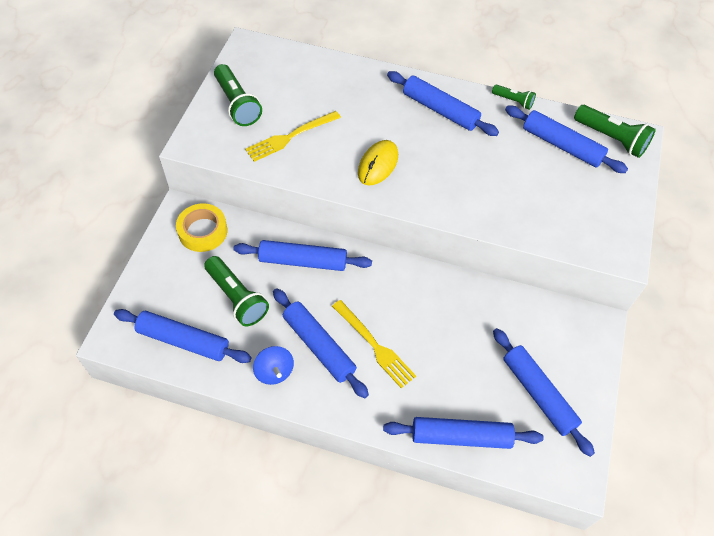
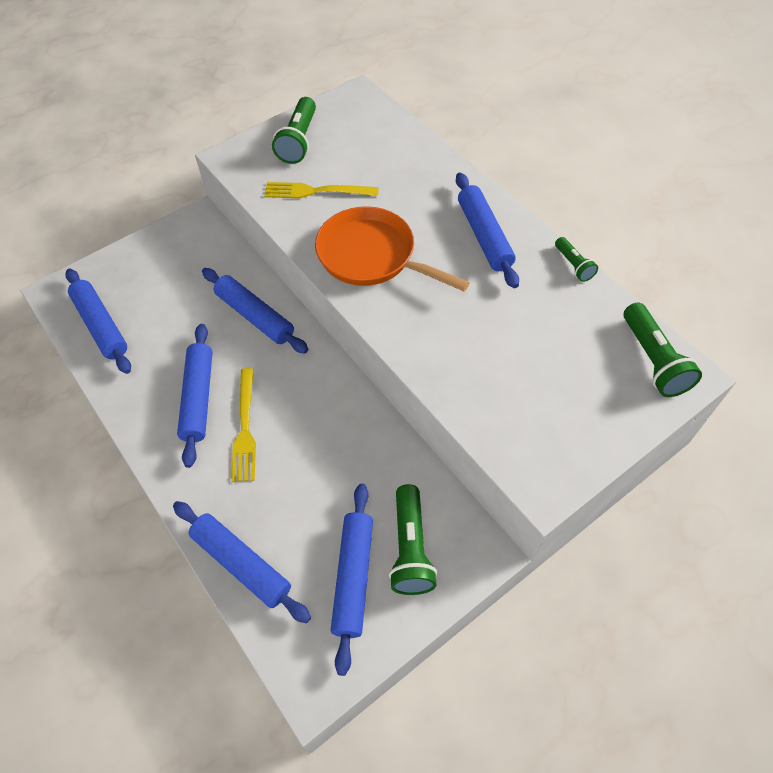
camera: 40 degrees right, 0 degrees up
(203, 231) = (199, 244): yellow tape -> none
(237, 297) = (173, 315): green flashlight -> green flashlight (410, 548)
(274, 371) = (143, 396): blue spinning top -> none
(378, 164) = (371, 256): yellow mouse -> orange pan
(561, 145) = (585, 337): blue rolling pin -> none

